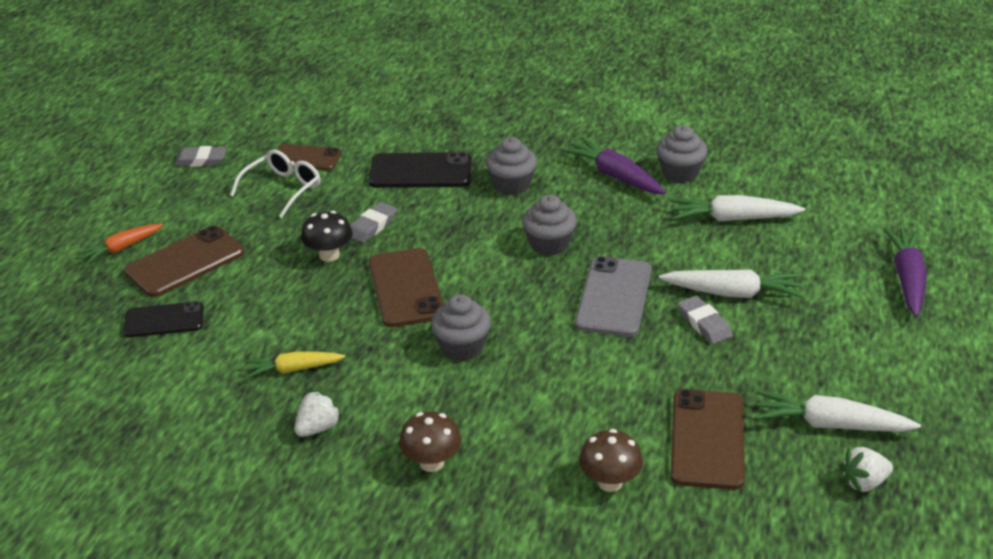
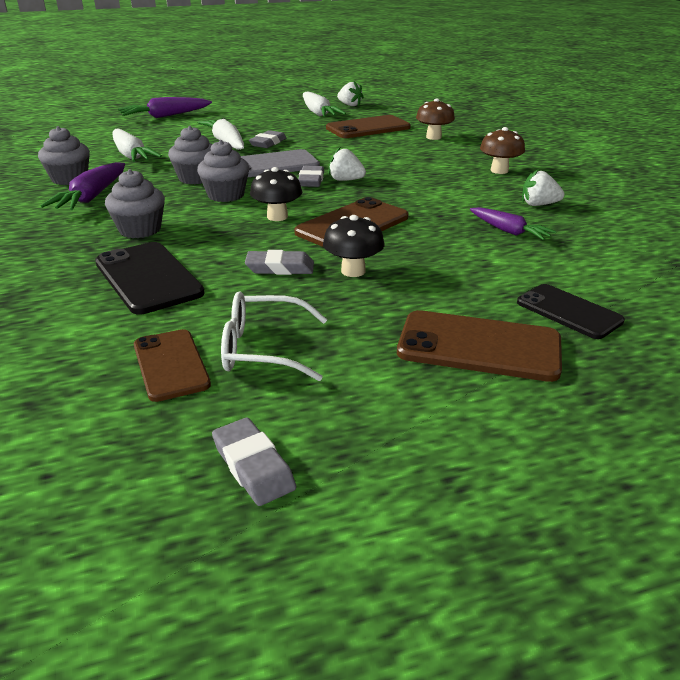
camera: 125 degrees left, 5 degrees down
(122, 248) = (528, 412): orange carrot -> none
(293, 369) = (508, 231): yellow carrot -> purple carrot
(462, 347) = (389, 190): grey cupcake -> grey cupcake (196, 178)
(467, 255) = (277, 217): none -> black mushroom
(518, 330) = (345, 180): none -> white strawberry
(540, 307) = (311, 180): none -> grey eraser

